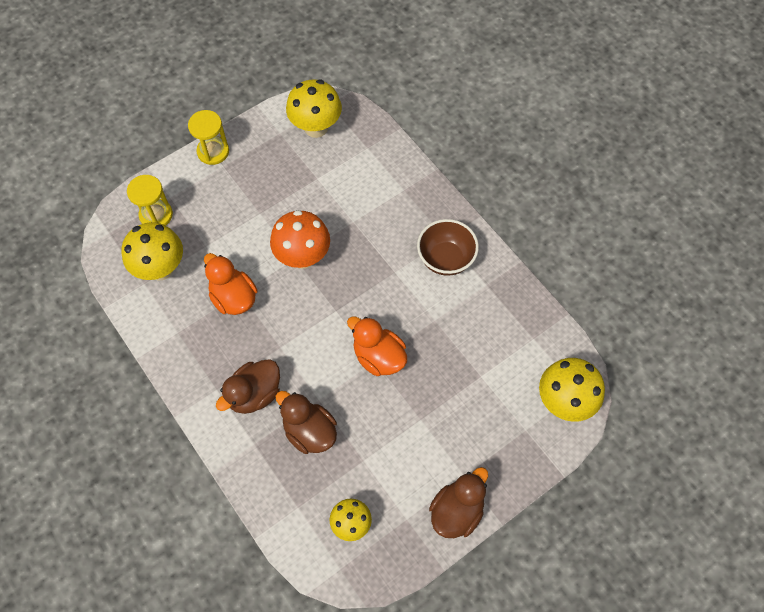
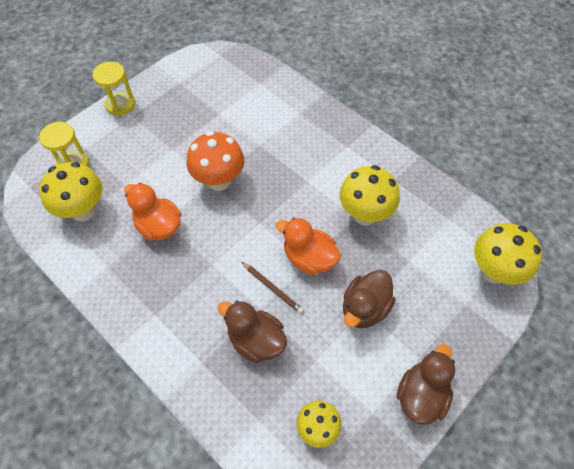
camera: 10 degrees left, 5 degrees down
(254, 394) = (193, 313): brown duck -> brown duck (364, 308)
(316, 127) = (211, 74): yellow mushroom -> yellow mushroom (365, 214)
(336, 381) = (272, 288): none -> brown pencil
(445, 259) = (351, 163): brown bowl -> none

